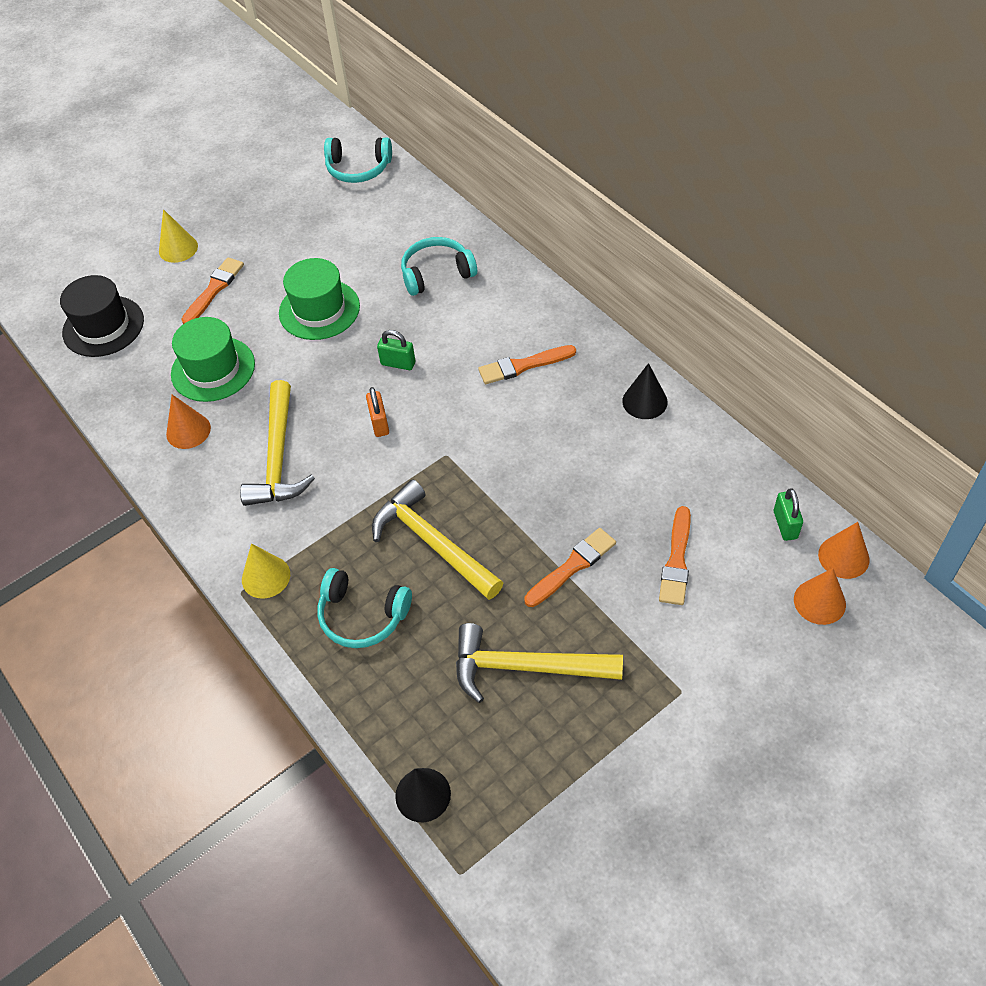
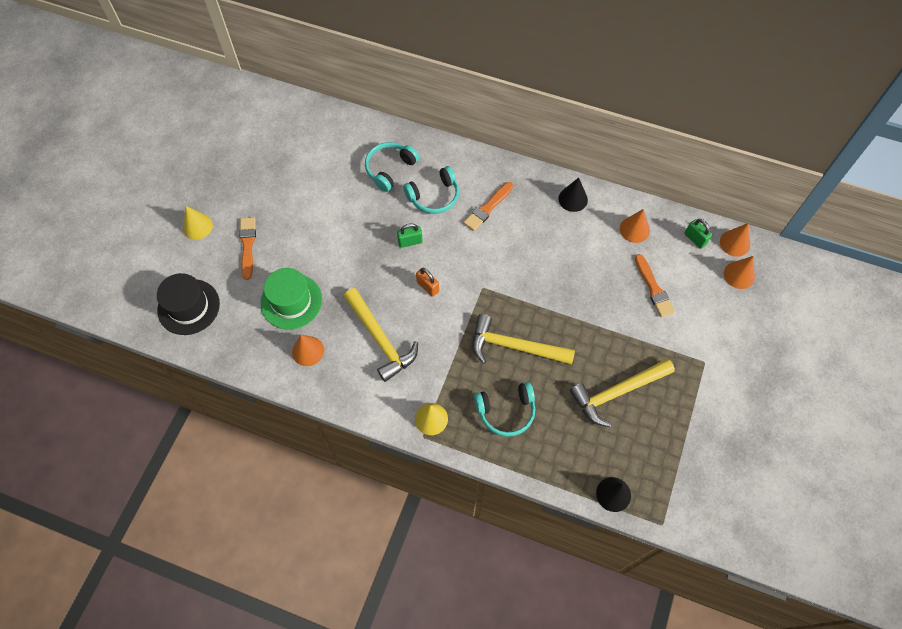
camera: 35 degrees left, 10 degrees up
(319, 309) = (331, 228): green hat -> none
(358, 168) = (281, 114): turquoise headphones -> turquoise headphones (434, 196)
(572, 566) = (601, 320): orange brush -> none
(704, 474) = (634, 229): none -> orange cone

